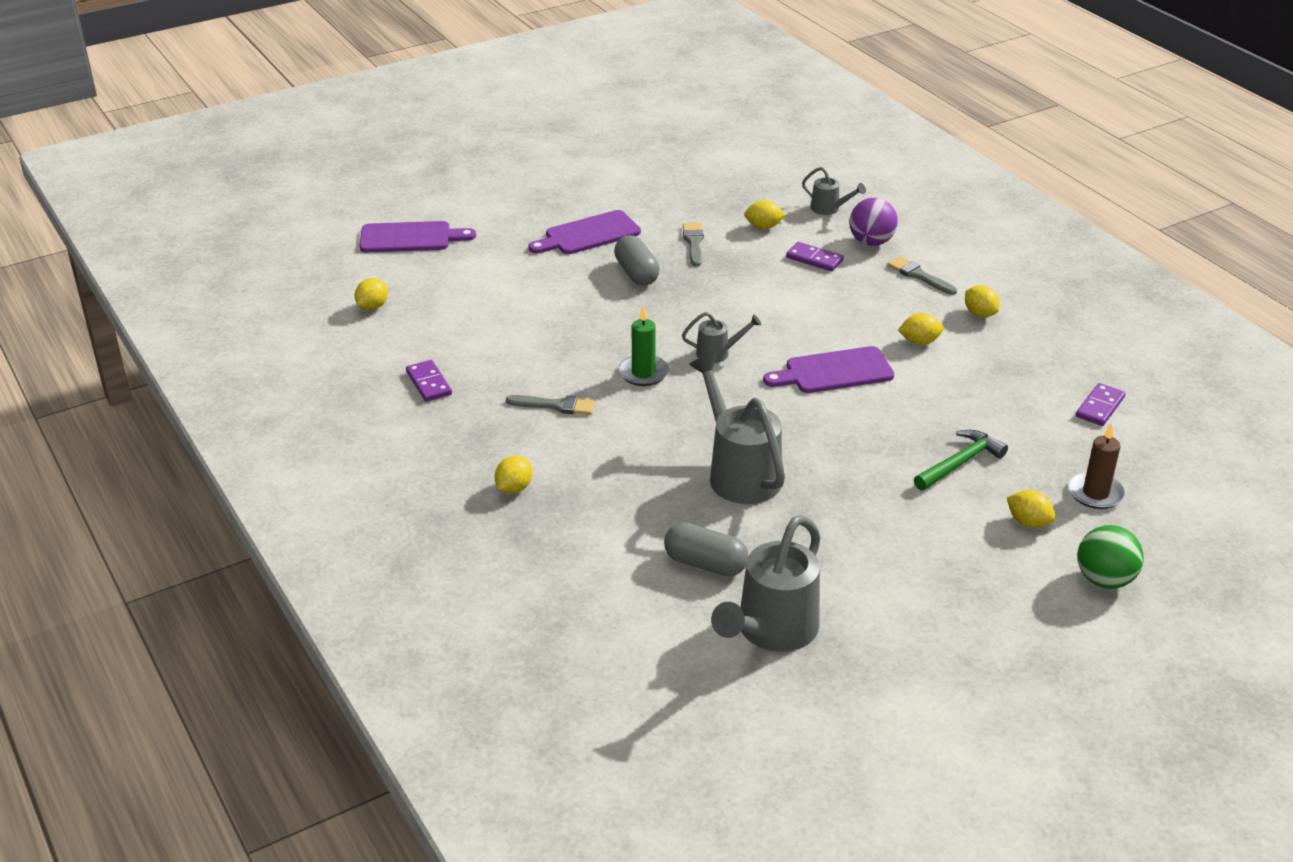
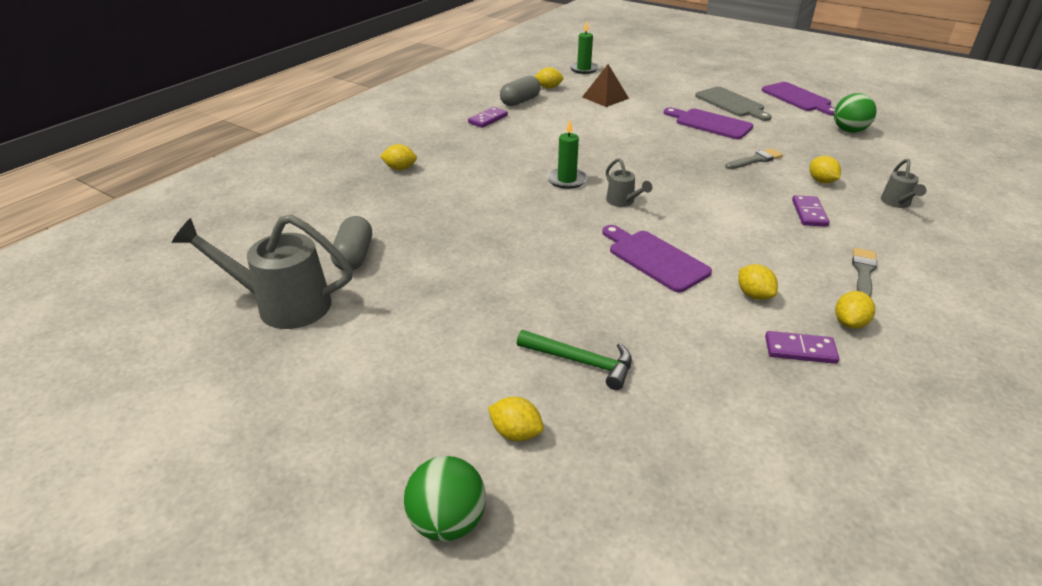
camera: 65 degrees right, 0 degrees up
(337, 260) = (583, 69): none -> green candle
(410, 238) = (631, 79): purple cutting board -> purple cutting board (798, 98)
(449, 276) = (605, 97): none -> brown pyramid
(550, 201) = (731, 103): none -> grey cutting board
(556, 405) = (499, 160): grey brush -> none
(636, 273) = (686, 149): grey capsule -> grey capsule (520, 101)
(677, 165) = (849, 130): none -> green ball
(739, 473) = (476, 245): grey watering can -> none
(871, 242) = (878, 234): purple ball -> none
(1028, 522) = (516, 433): yellow lemon -> yellow lemon turned 75 degrees counterclockwise
(1095, 493) = (607, 482): brown candle -> none
(1099, 407) = (780, 453): purple domino -> purple domino (800, 350)

